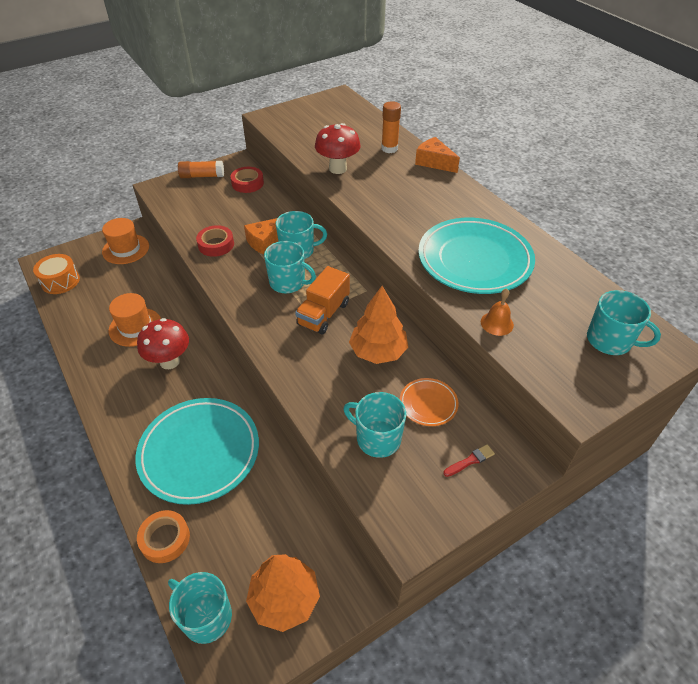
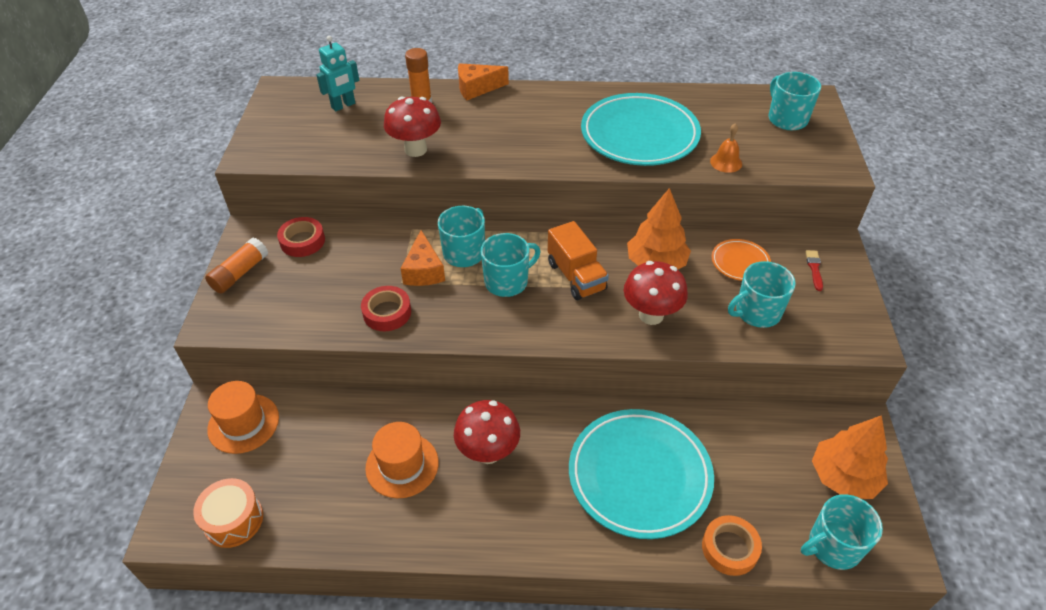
camera: 55 degrees left, 0 degrees up
(318, 372) = (651, 315): none -> red mushroom
(350, 123) = (343, 106): none -> turquoise robot
(610, 340) = (787, 119): turquoise mug -> turquoise mug turned 90 degrees counterclockwise

